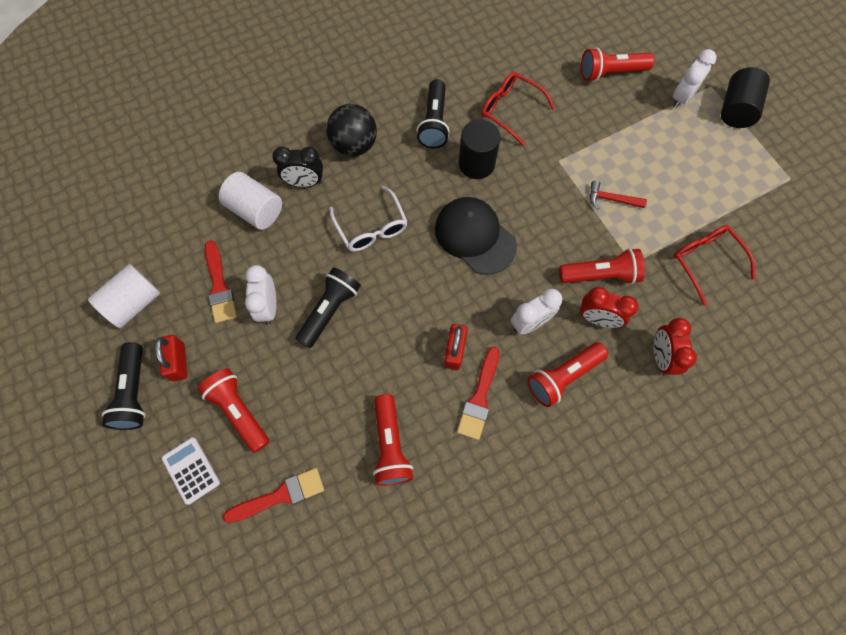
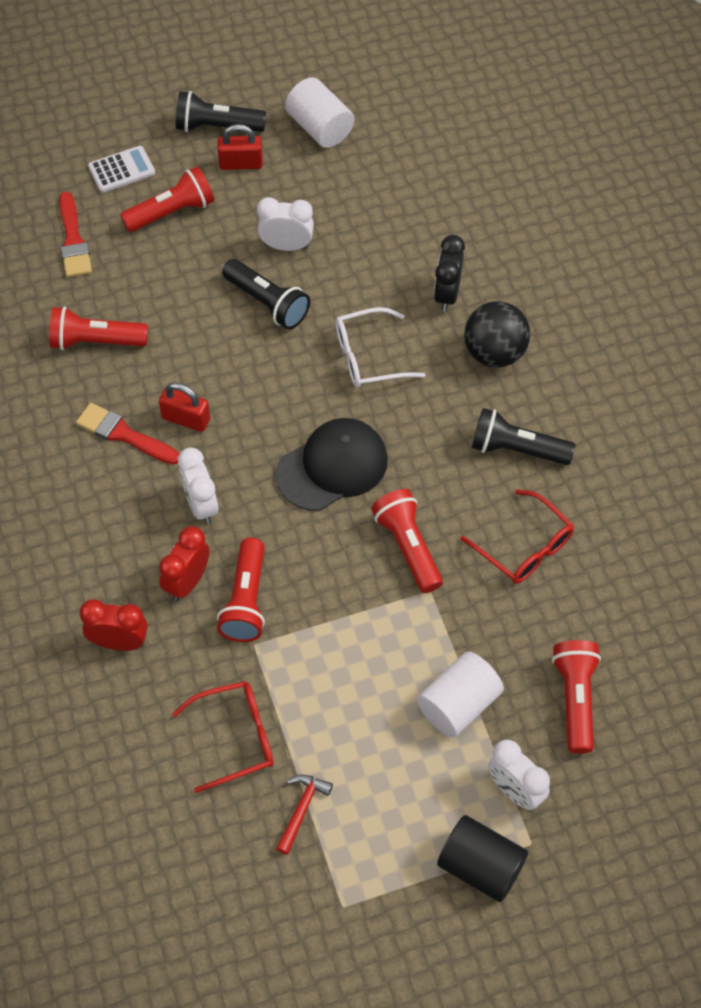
camera: 100 degrees right, 10 degrees down
(219, 286) = (322, 203): red brush -> none
(256, 210) = (416, 242): white cylinder -> white cylinder (458, 704)
(476, 164) = (442, 488): black cylinder -> none
(510, 110) = (524, 547): red glasses -> red glasses turned 90 degrees clockwise
(563, 376) = (124, 526): red flashlight -> red flashlight (408, 547)
(611, 199) = (355, 643): red hammer -> red hammer (302, 810)

